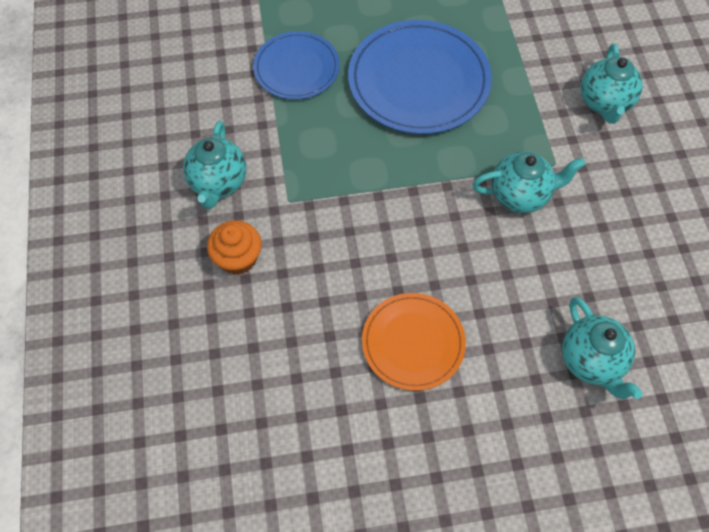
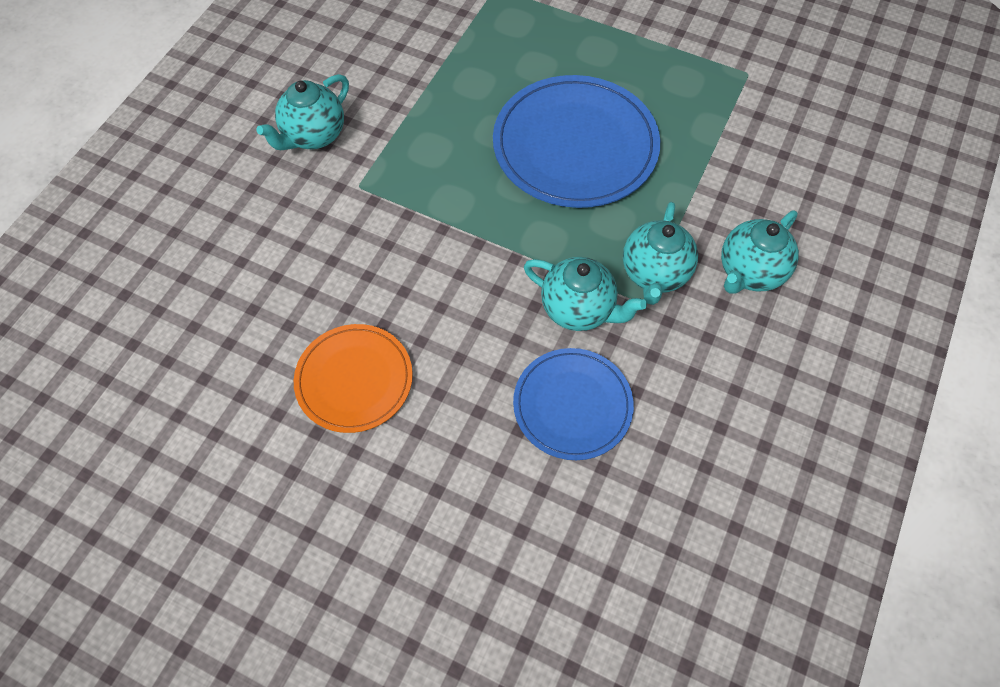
camera: 35 degrees right, 0 degrees up
(238, 258) = (273, 209): orange cupcake -> none
(296, 68) = (470, 73): blue plate -> blue plate (572, 405)
(591, 361) = (506, 511): turquoise teapot -> turquoise teapot (654, 274)

